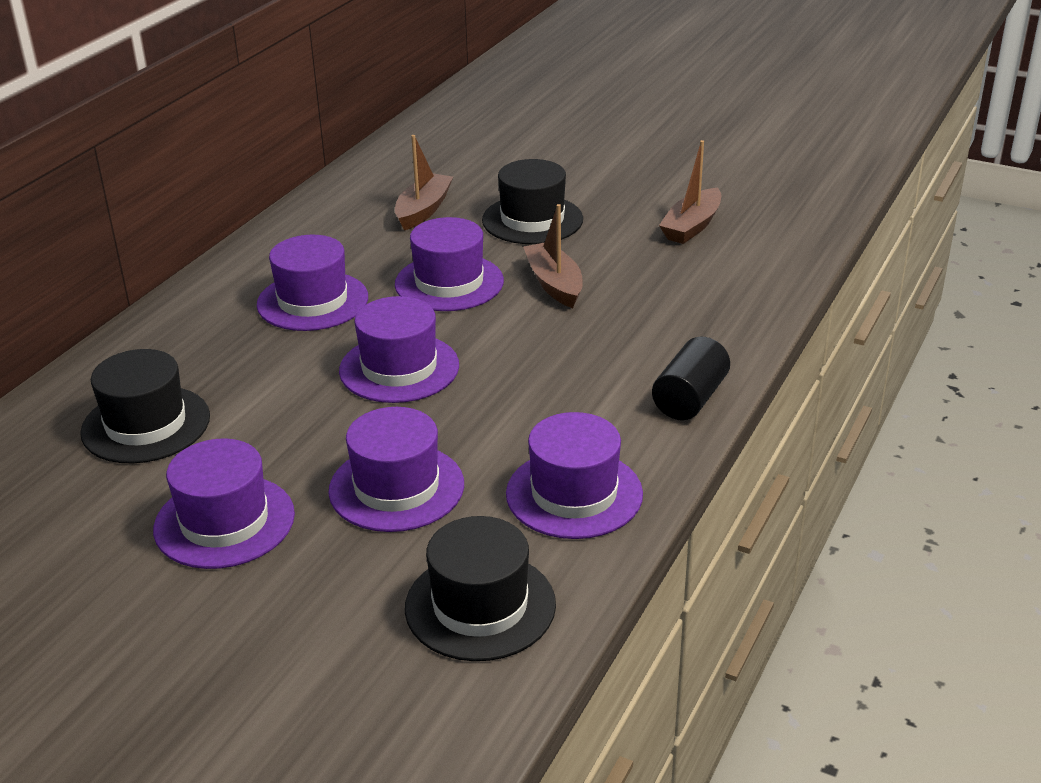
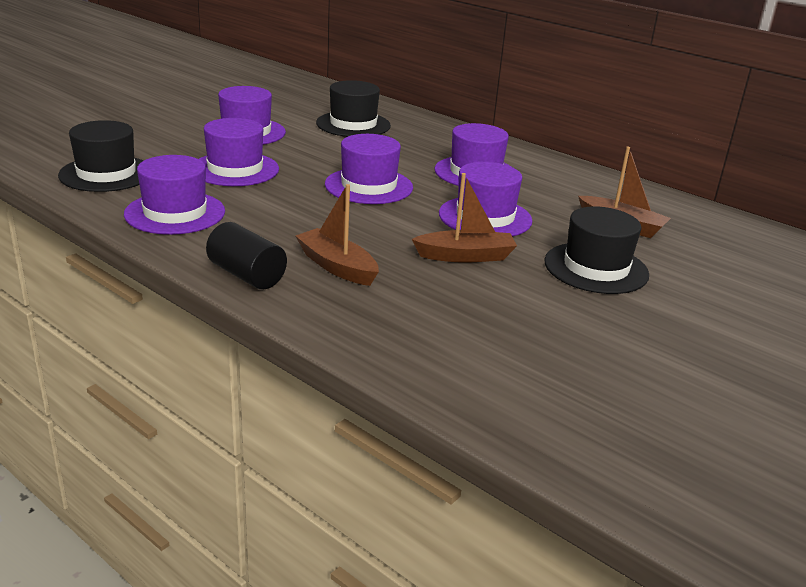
camera: 100 degrees right, 5 degrees down
(692, 226) = (567, 351): brown boat -> brown boat (337, 267)

